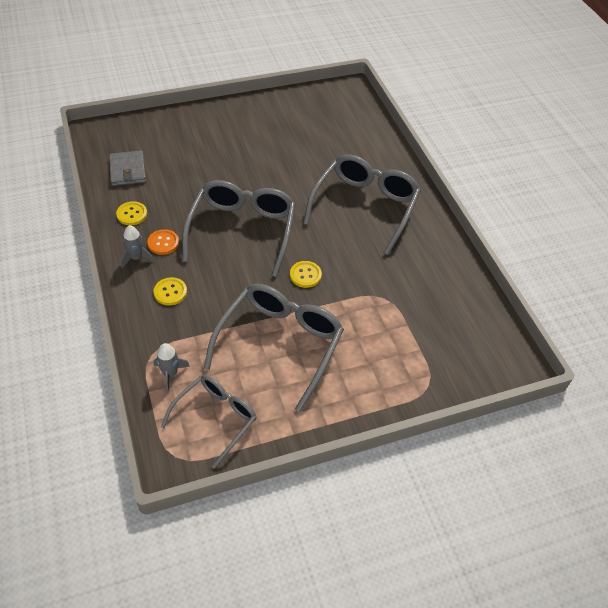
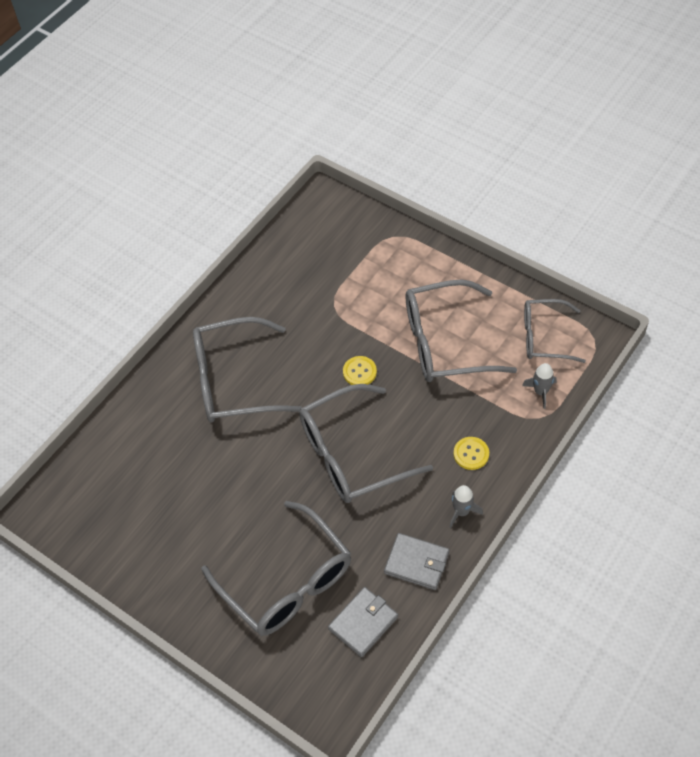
camera: 120 degrees left, 5 degrees up
(132, 214) = (417, 563): yellow button -> grey wallet
(163, 243) = (425, 505): orange button -> none
(191, 155) = (287, 582): none -> grey glasses

